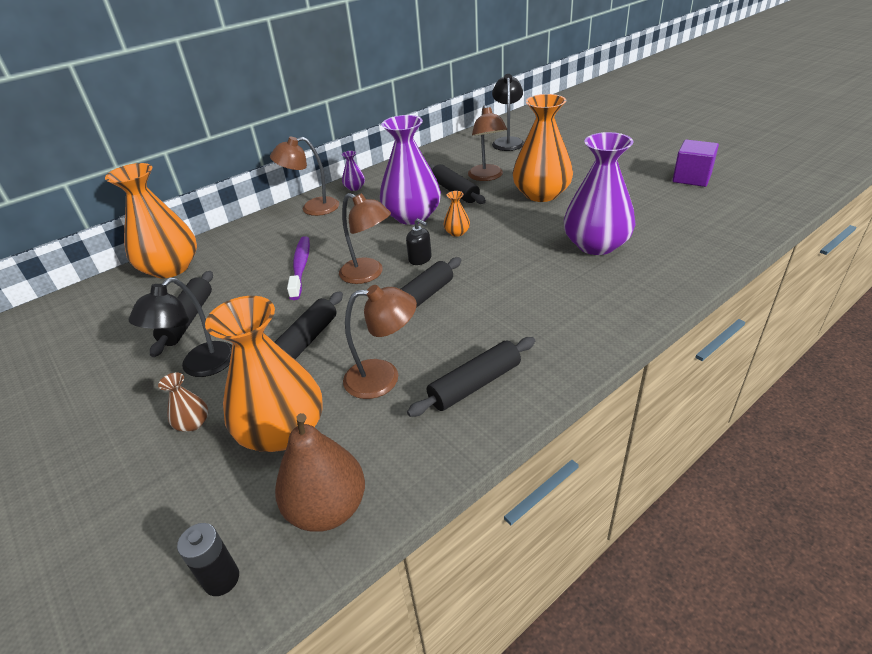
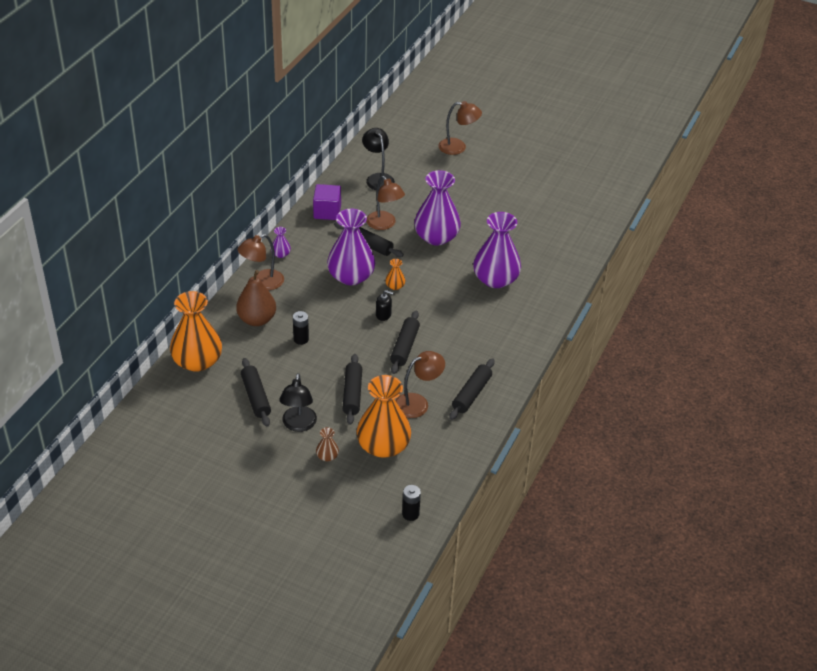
camera: 30 degrees left, 5 degrees up
(301, 267) = (301, 339): purple toothbrush -> black battery
(328, 509) = (437, 473): brown pear -> brown pear (257, 319)
(368, 274) = (355, 335): brown lamp -> brown lamp (458, 147)
(541, 194) = (436, 237): orange vase -> purple vase
(691, 178) = (537, 202): purple cube -> purple cube (327, 212)

